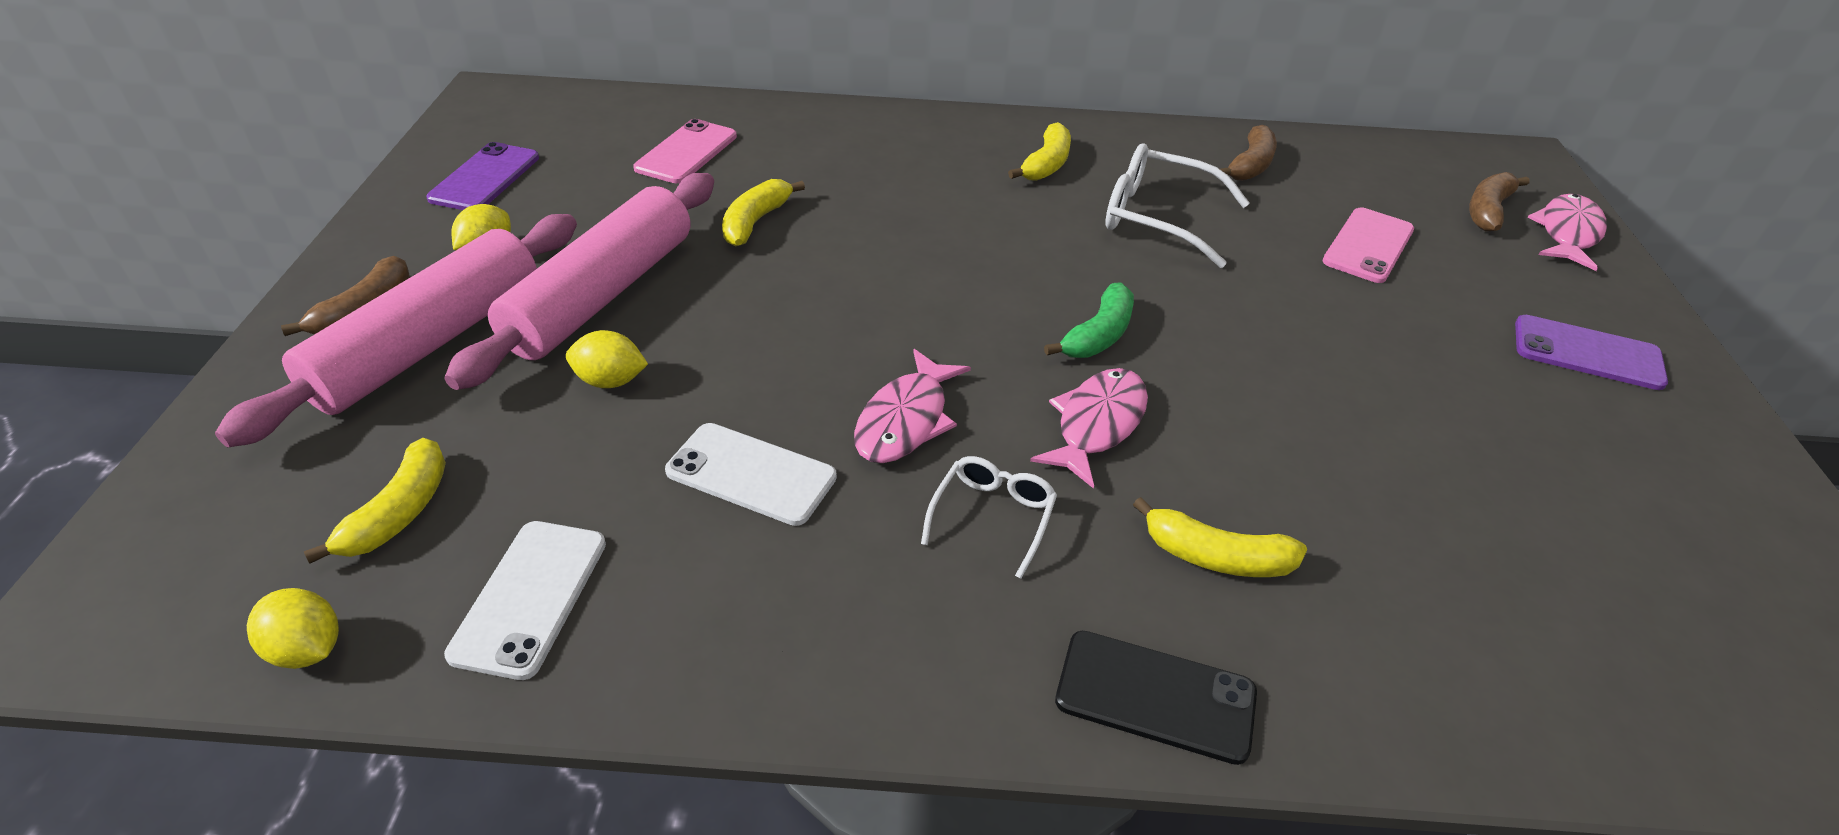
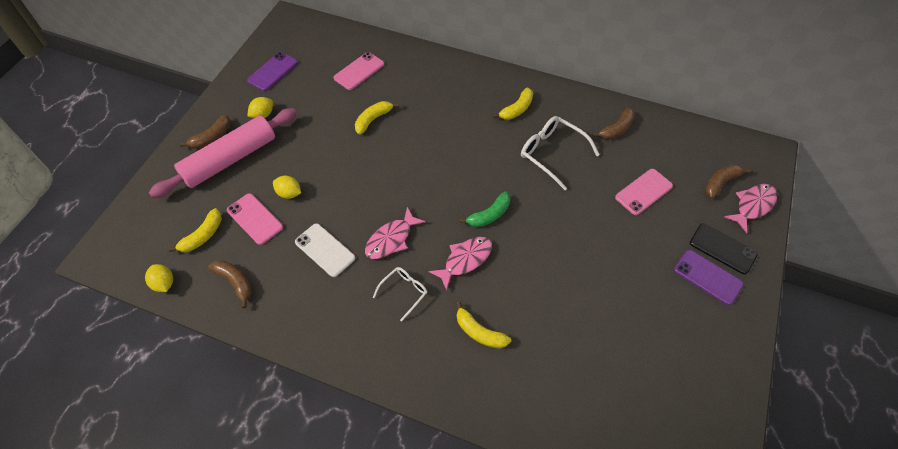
camera: 20 degrees right, 15 degrees up
(530, 597) = (235, 282): white phone -> brown banana
(537, 447) = (255, 219): none -> pink phone
(602, 295) = (299, 148): pink rolling pin -> none
(1155, 696) = (426, 380): black phone -> black phone (722, 248)

